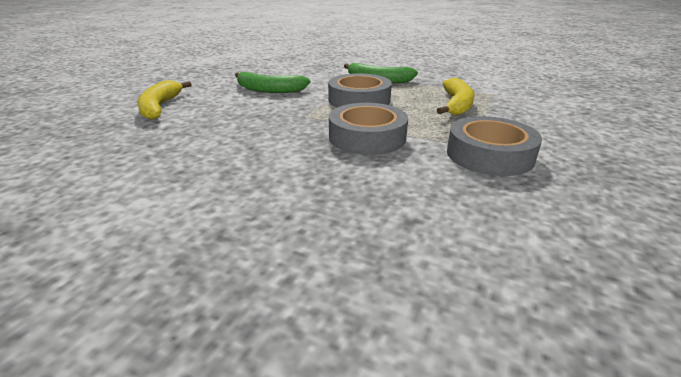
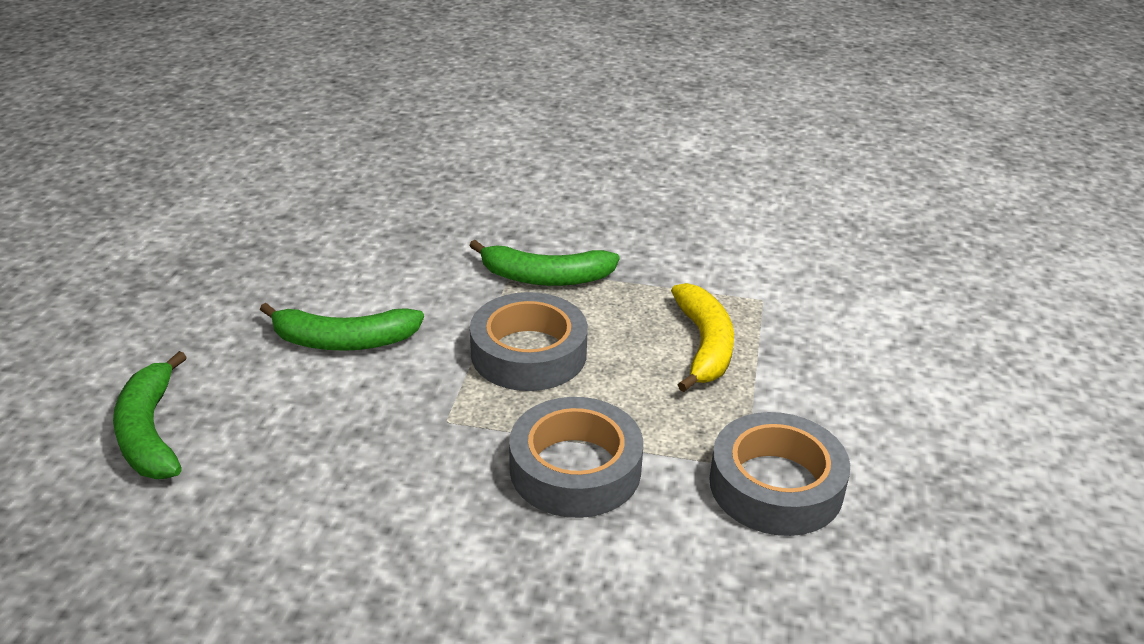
camera: 15 degrees left, 5 degrees up
(160, 107) = (150, 432): yellow banana -> green banana

